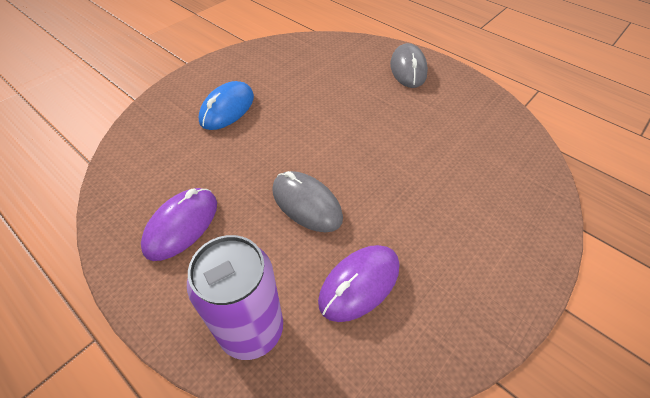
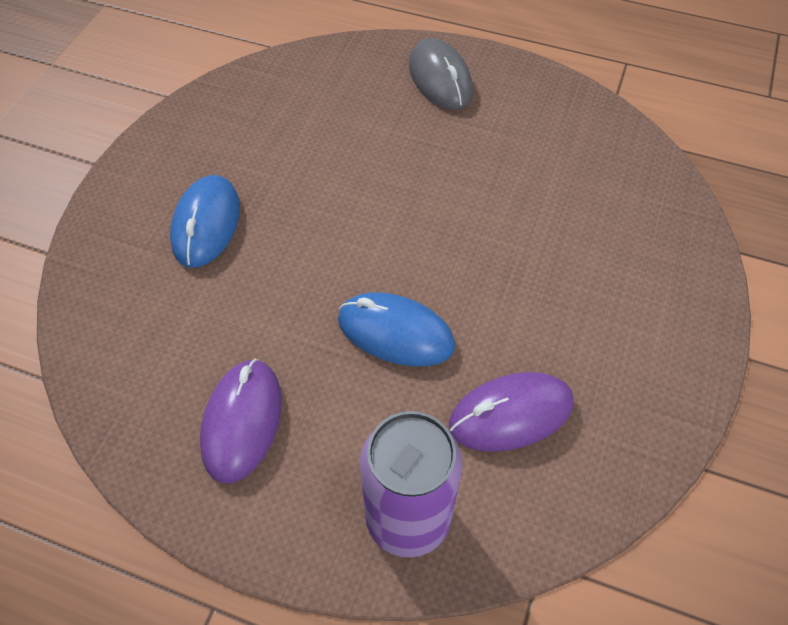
camera: 20 degrees left, 5 degrees up
(306, 204) = (395, 333): grey mouse -> blue mouse
(359, 284) = (511, 414): purple mouse -> purple mouse turned 45 degrees clockwise

